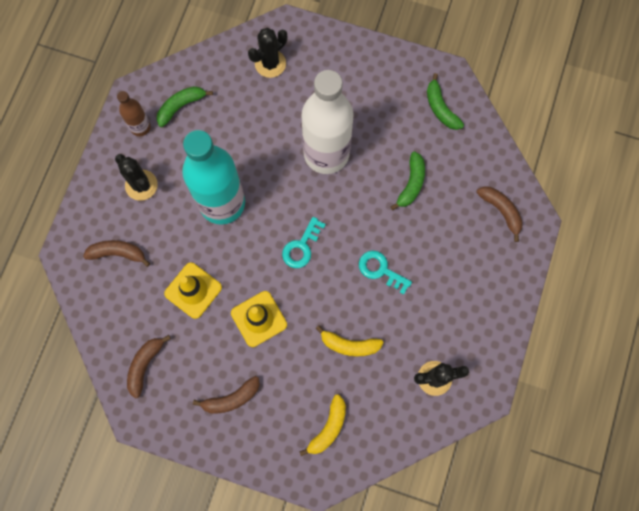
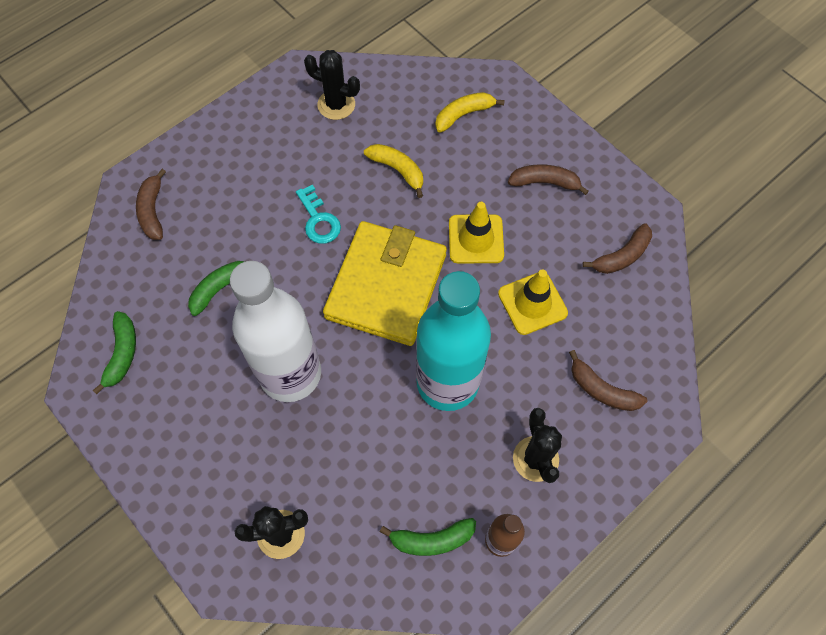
camera: 150 degrees left, 10 degrees down
(301, 247) = (386, 286): turquoise key -> yellow wallet

